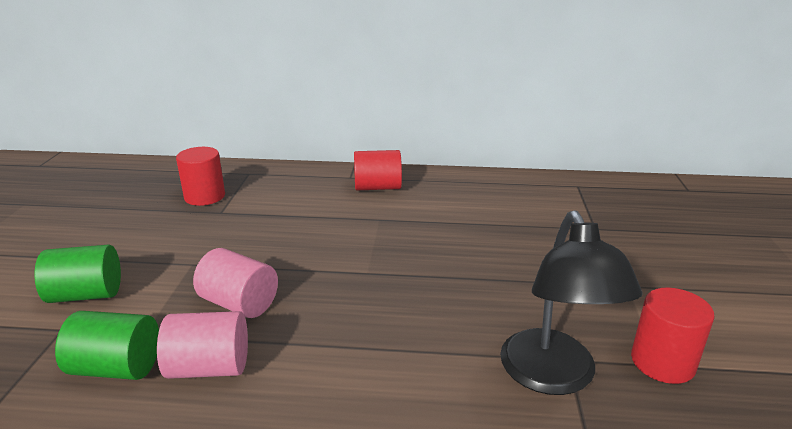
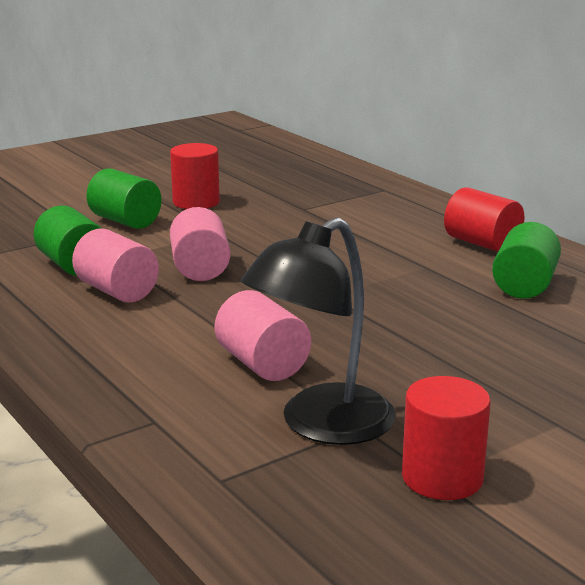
camera: 50 degrees right, 5 degrees down
(205, 196) = (313, 193): red cylinder -> red cylinder (196, 202)
(435, 356) = (262, 364): none -> pink cylinder
(449, 205) = (524, 285): none -> green cylinder

